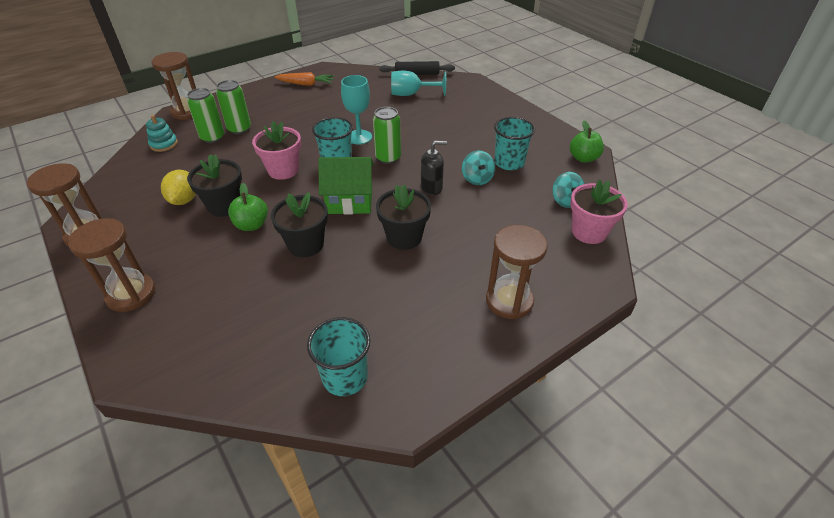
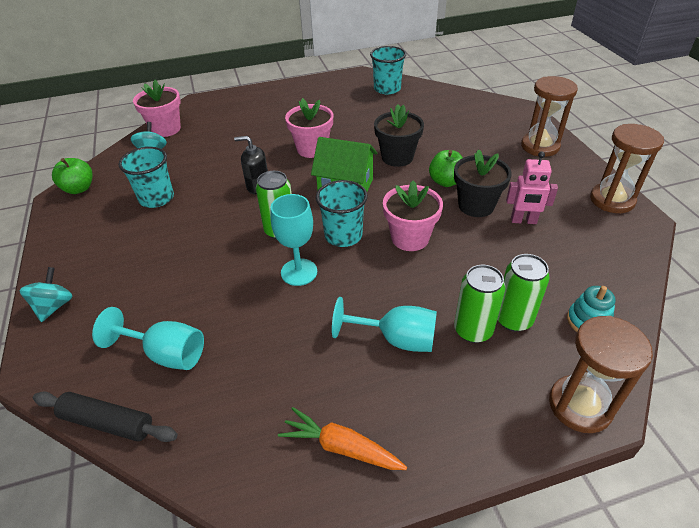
camera: 160 degrees left, 0 degrees up
(184, 200) = (523, 221): yellow lemon -> pink robot
(286, 118) = (396, 339): none -> turquoise goblet
(404, 237) = (312, 149): black flower pot -> pink flower pot
(477, 179) = (206, 187): turquoise spinning top -> turquoise spinning top (54, 306)
(509, 301) = (267, 103): brown hourglass -> none

